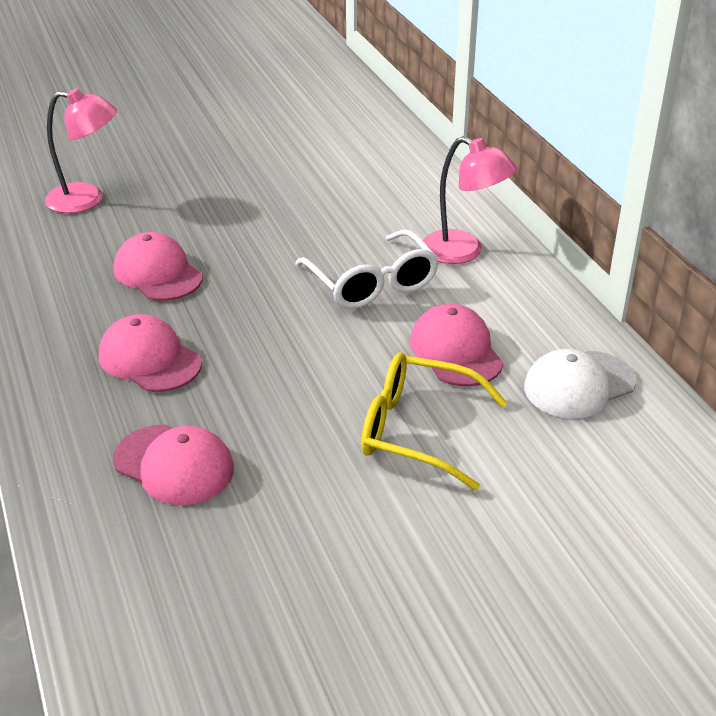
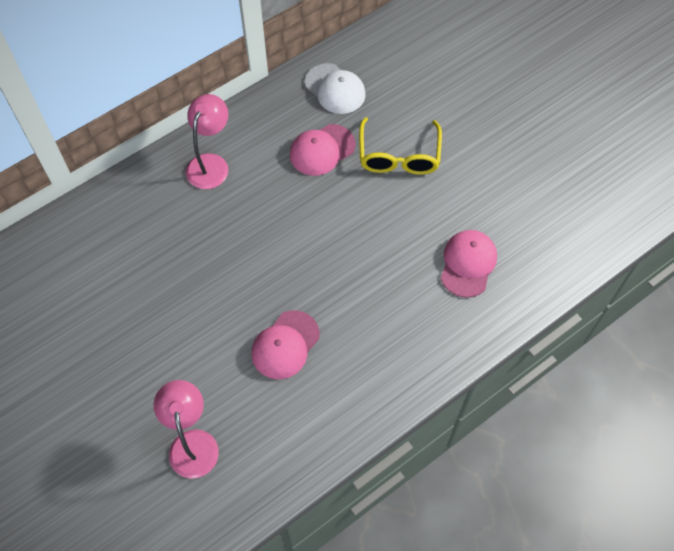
camera: 105 degrees left, 25 degrees up
(149, 359) = (382, 312): pink cap -> none
(372, 284) = (263, 208): white glasses -> none

